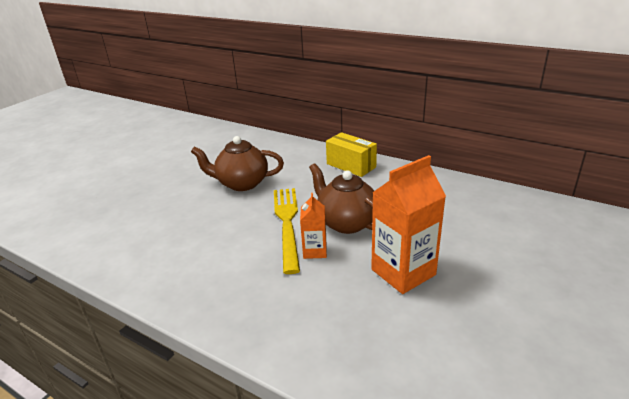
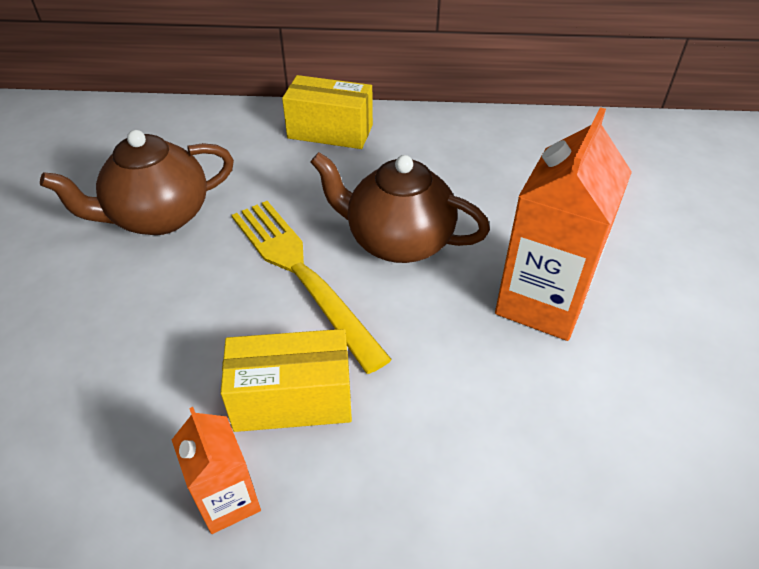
camera: 30 degrees left, 15 degrees up
(242, 273) = (292, 399): none -> yellow box
(315, 251) = (385, 311): orange carton -> orange carton (228, 500)

